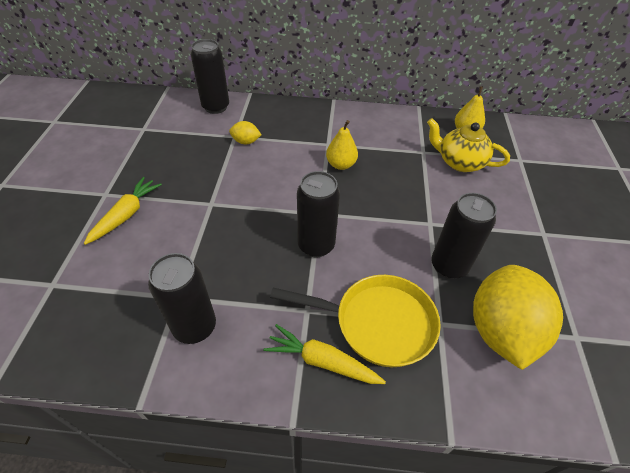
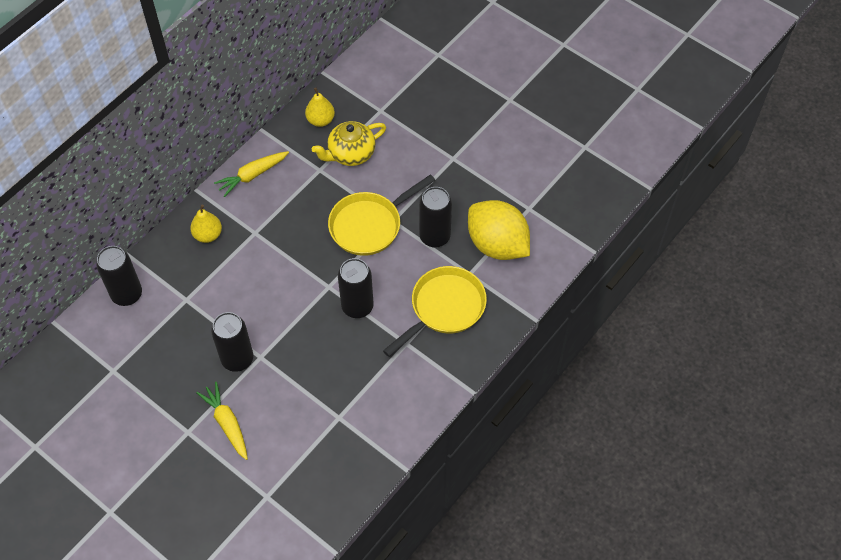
camera: 55 degrees left, 10 degrees up
(195, 327) = (371, 416): black can -> black can (237, 359)
(246, 142) = (201, 294): yellow lemon -> none
(322, 361) = (447, 355): yellow carrot -> yellow carrot (252, 175)
(341, 165) = (288, 239): yellow pear -> yellow pear (208, 235)
(408, 209) = (369, 225): none -> yellow pan

